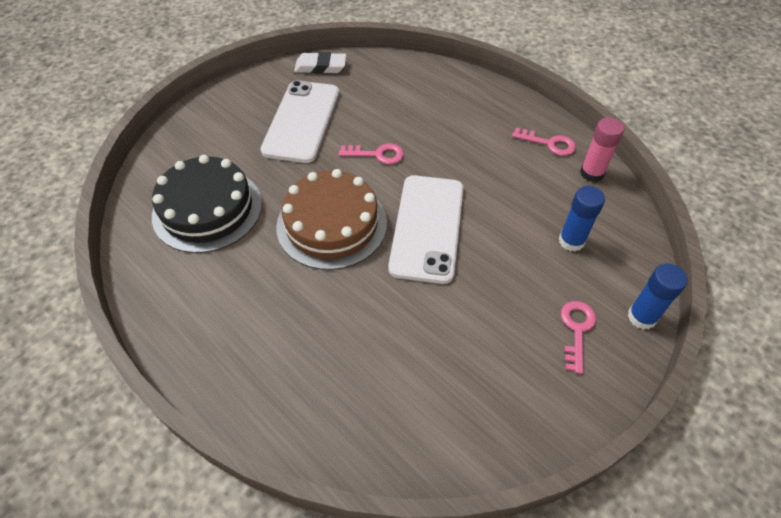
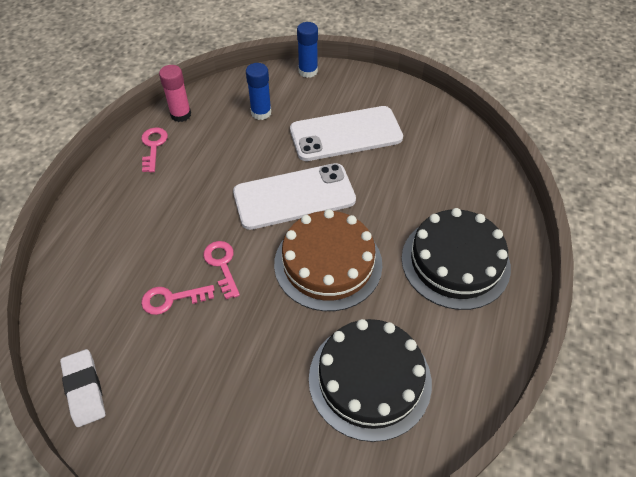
camera: 115 degrees left, 0 degrees up
(263, 329) = (455, 262): none -> black cake
(302, 121) = (198, 358): white phone -> white phone (346, 134)
(576, 330) = (337, 96): pink key -> pink key (171, 299)

